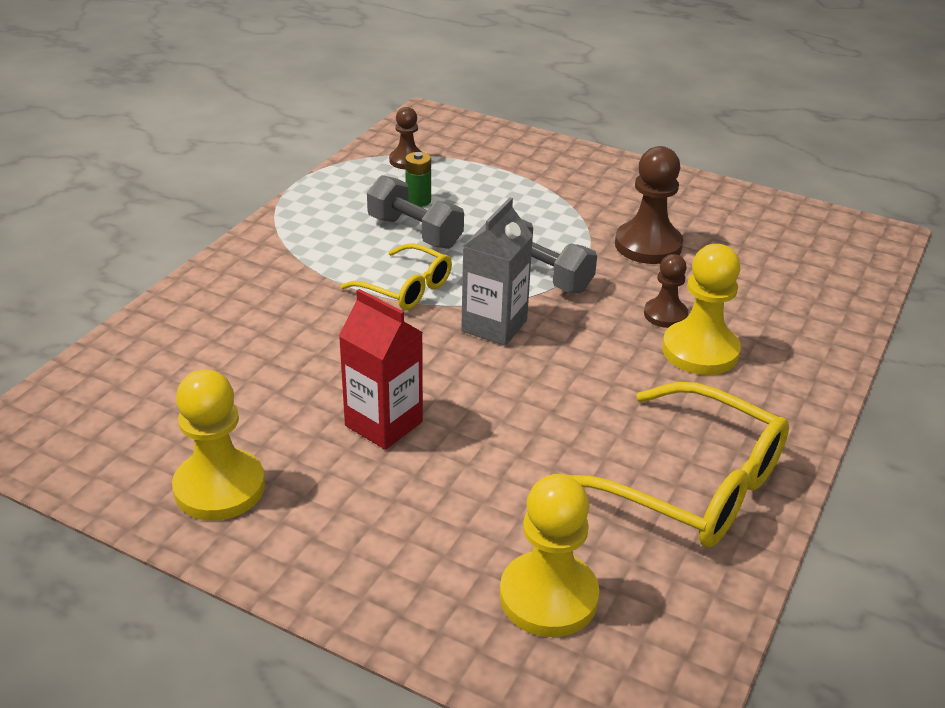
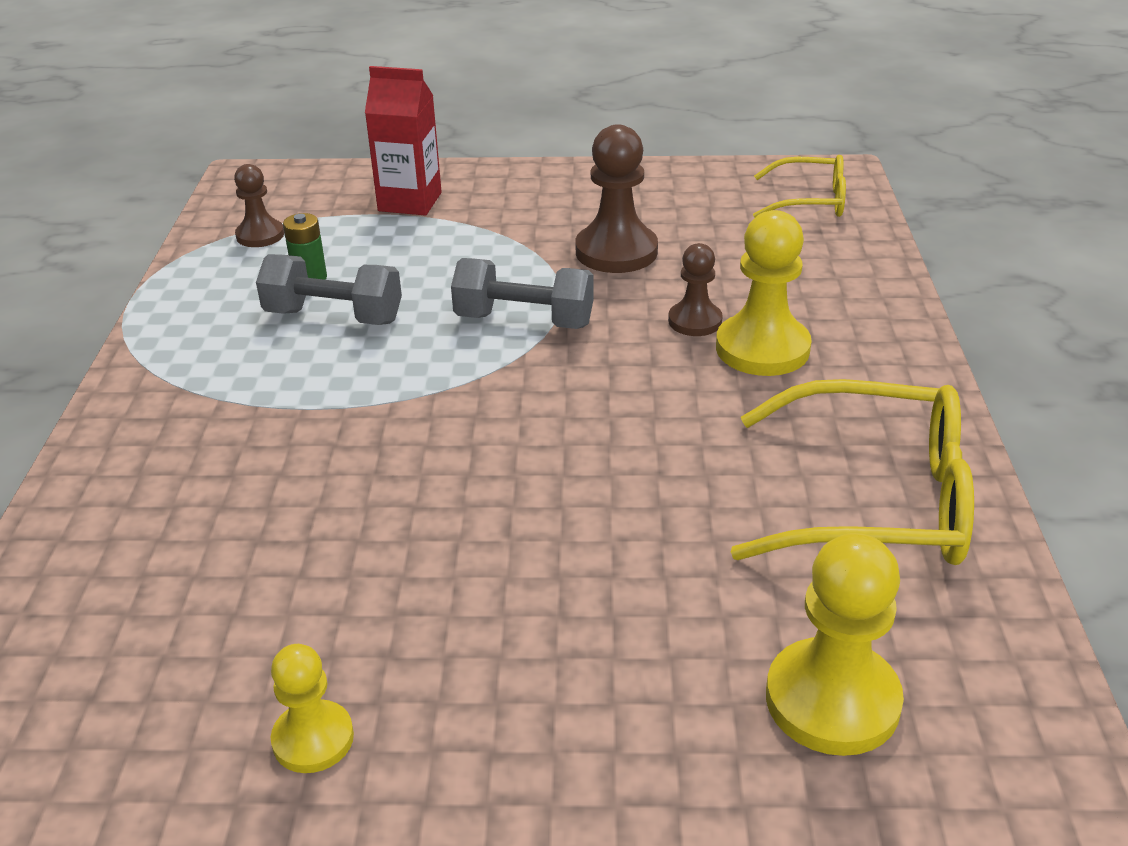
camera: 25 degrees left, 0 degrees up
(219, 488) = (313, 739): yellow pawn -> yellow pawn, size x0.59
(383, 424) = (472, 565): red carton -> red carton (410, 202)
(406, 288) = (373, 387): yellow glasses -> yellow glasses (809, 201)
(494, 326) = (515, 396): grey carton -> none

